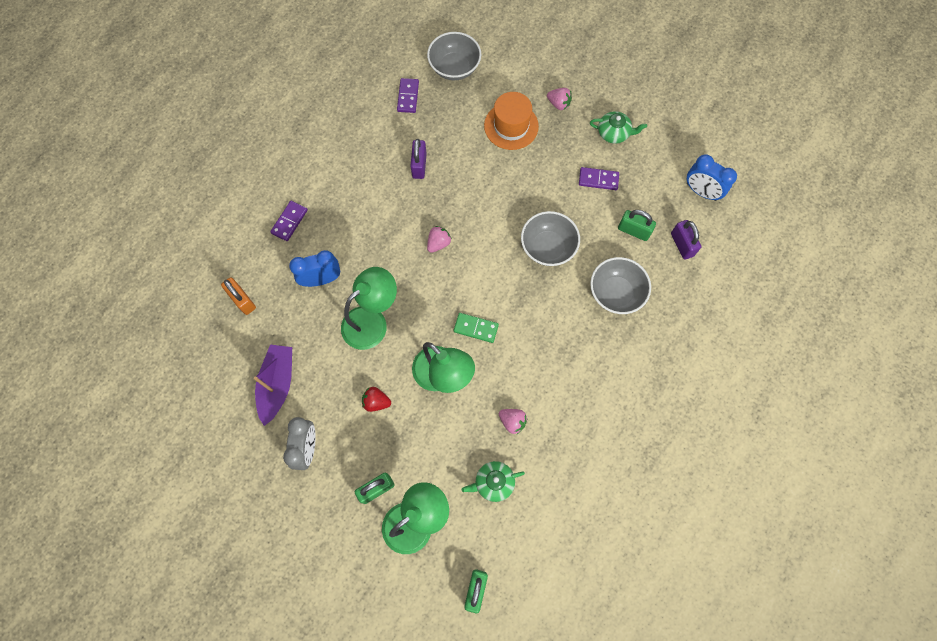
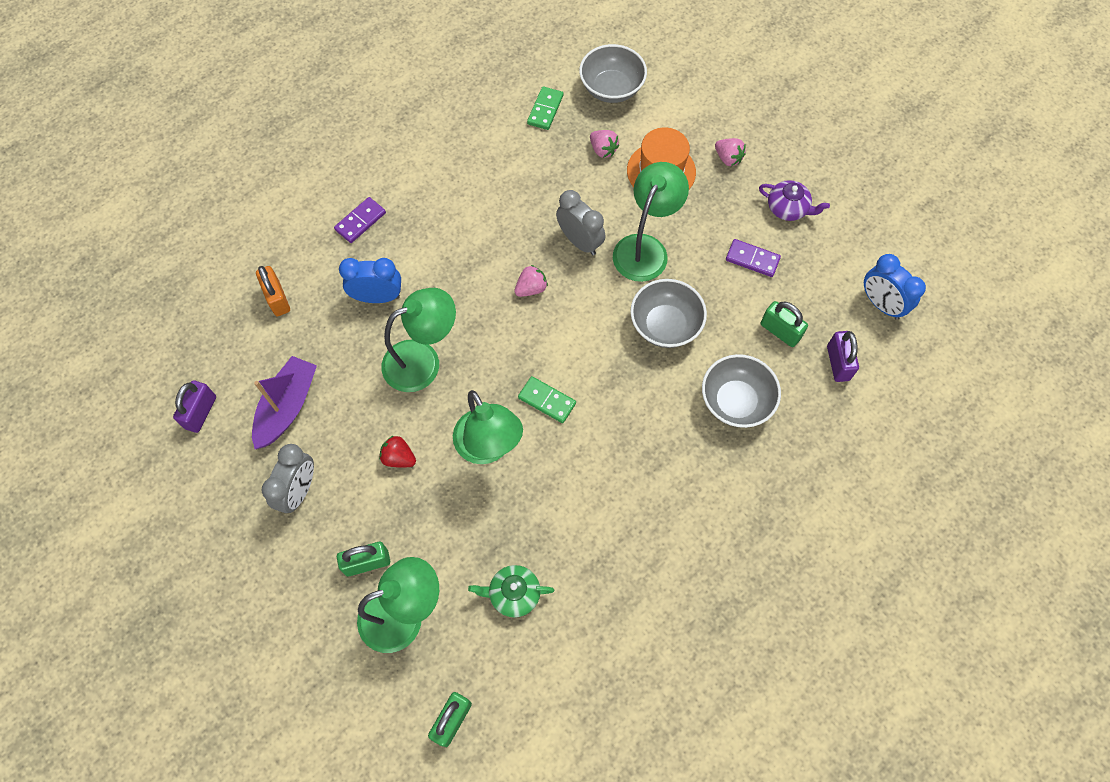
camera: 15 degrees right, 5 degrees down
(408, 97) = (545, 110): purple domino -> green domino
(419, 165) = (535, 192): purple padlock -> purple padlock (201, 412)
(465, 197) = (580, 241): none -> grey clock
(512, 421) = (559, 525): pink strawberry -> pink strawberry (603, 150)
(516, 190) = (645, 248): none -> green lamp
(614, 133) = (788, 208): green teapot -> purple teapot

